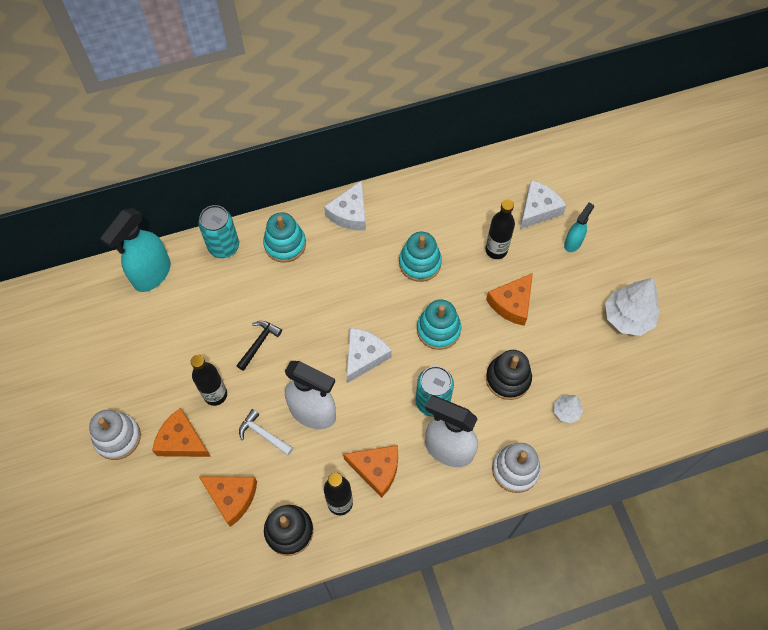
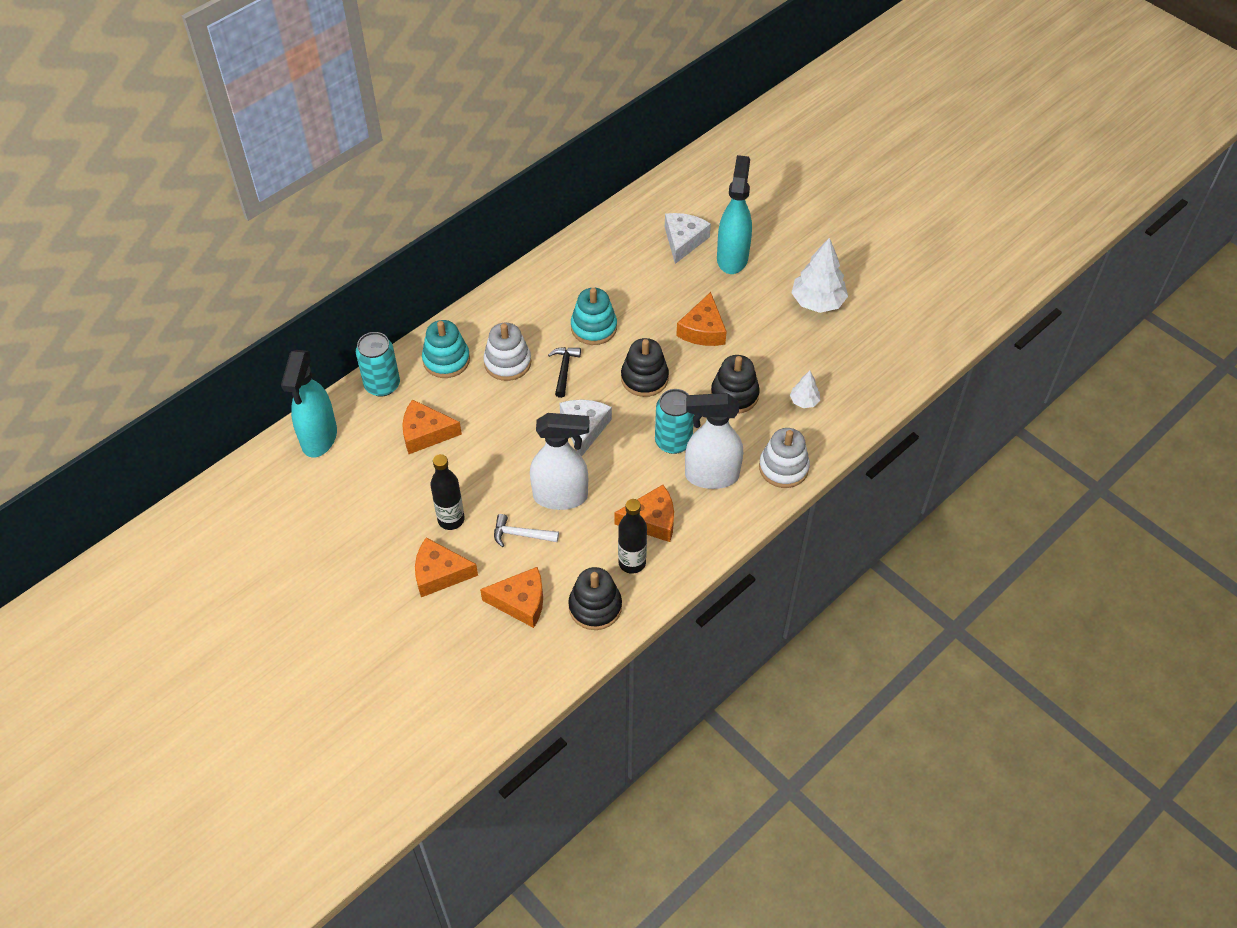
camera: 25 degrees left, 10 degrees down
(117, 437) = (369, 597): white stacking toy -> white stacking toy (507, 362)
(235, 305) = (425, 433): none -> orange cheese
(259, 343) = (470, 457): black hammer -> black hammer (564, 370)
(350, 213) = (498, 309): white cheese -> none
(438, 330) = (644, 378): turquoise stacking toy -> black stacking toy
(496, 250) = (662, 290): black bottle -> none
(573, 243) = (732, 257): turquoise spray bottle -> turquoise spray bottle, size x1.87

